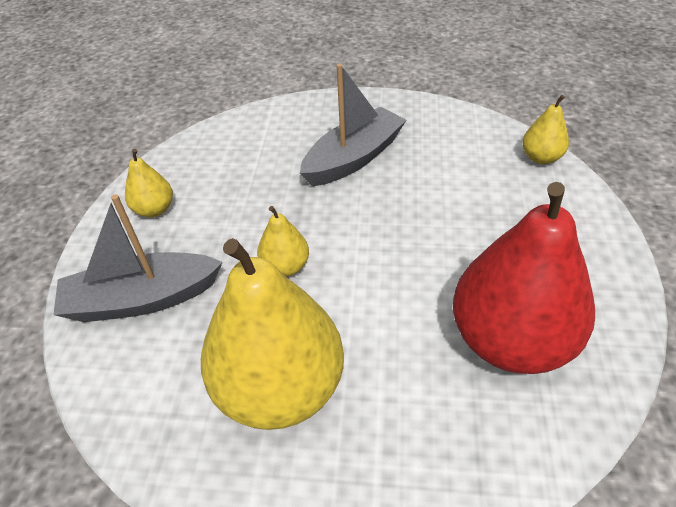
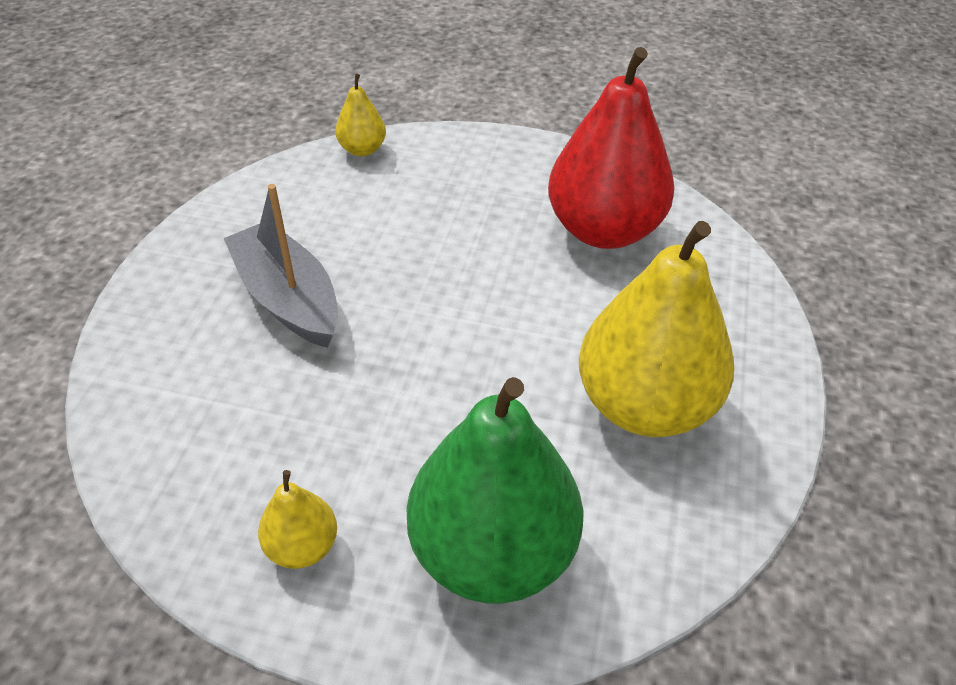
camera: 85 degrees left, 0 degrees up
(142, 299) = (492, 552): grey boat -> green pear
(285, 267) = (470, 387): yellow pear -> none

